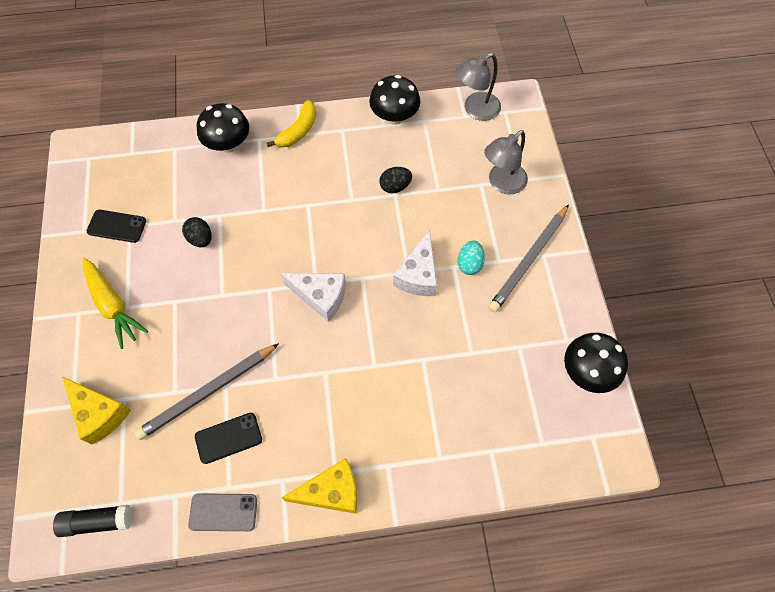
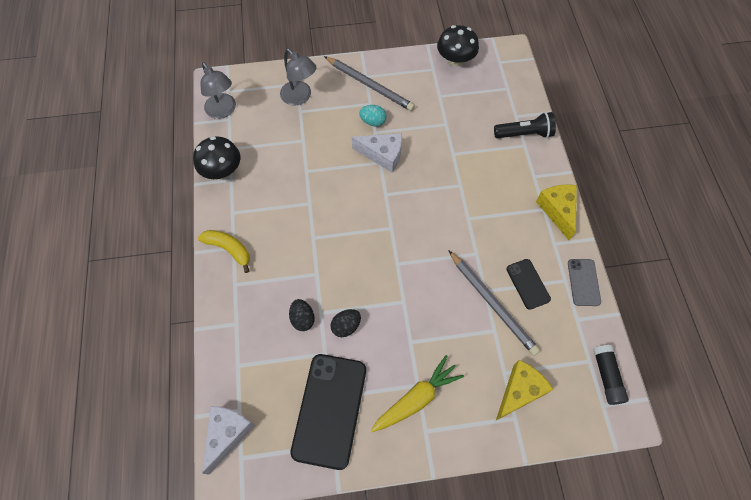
camera: 90 degrees left, 0 degrees up
(117, 226) = (329, 410): black phone -> black phone, size x1.94
(228, 144) = (238, 312): black mushroom -> none
(320, 297) = (403, 223): white cheese -> white cheese (228, 434)
(395, 186) = (298, 170): black egg -> black egg (303, 319)
(459, 460) = (524, 134): none -> black flashlight

